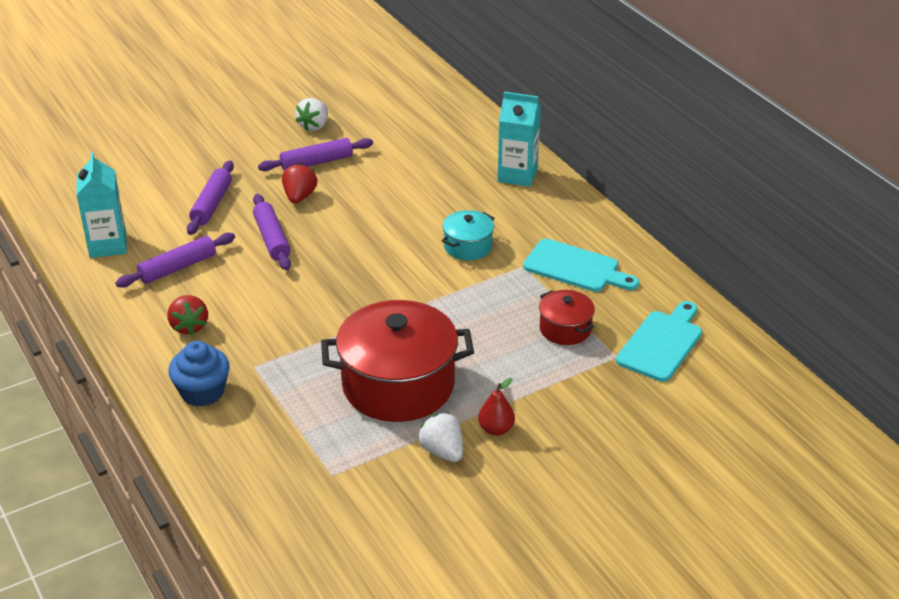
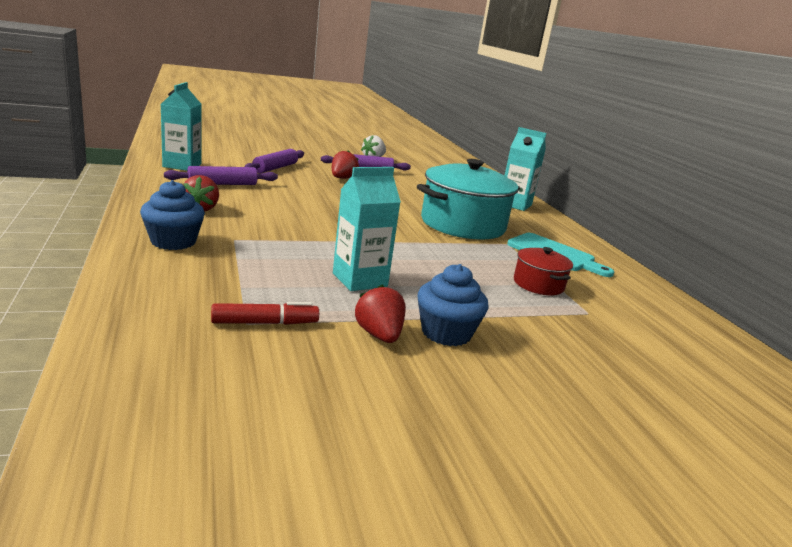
camera: 10 degrees right, 15 degrees down
(272, 239) = (306, 189): purple rolling pin -> none
(346, 469) = (265, 323): none -> red marker
(398, 385) = (360, 280): red pot -> turquoise carton
(442, 451) = (379, 335): white strawberry -> red strawberry
(468, 246) = (462, 224): turquoise pot -> turquoise pot, size x2.06
(496, 429) = (446, 333): red pear -> blue cupcake
(662, 343) = (637, 315): turquoise cutting board -> none

